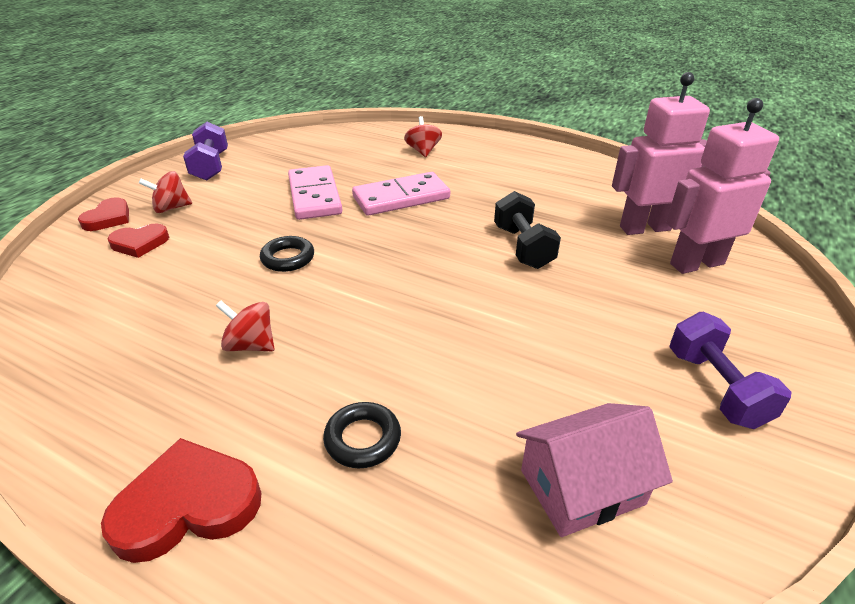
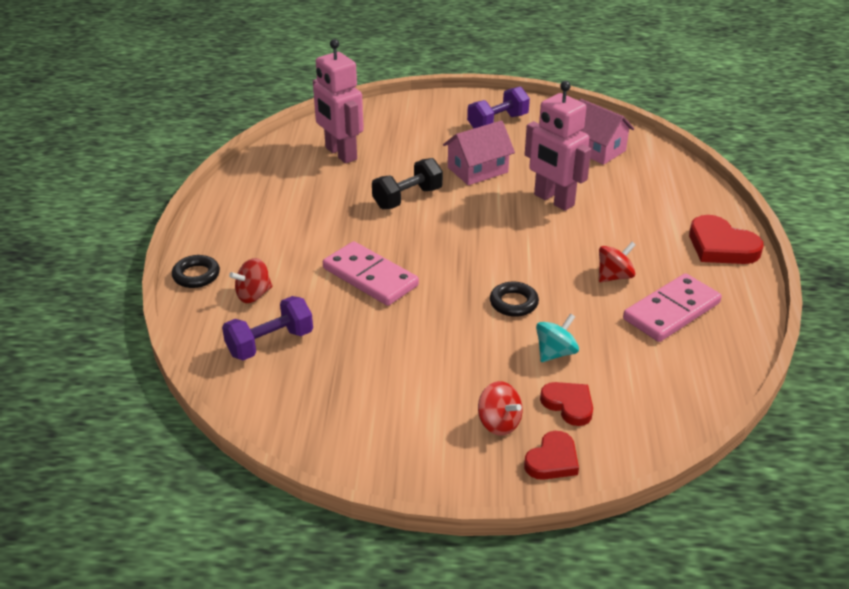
camera: 115 degrees left, 0 degrees up
(108, 218) = (552, 460): red heart -> red heart turned 135 degrees clockwise
(199, 258) = (555, 353): none -> turquoise spinning top
(211, 166) = (390, 449): purple dumbbell -> purple dumbbell (270, 343)
(251, 345) = (614, 276): red spinning top -> red spinning top turned 120 degrees counterclockwise
(315, 196) = (403, 332): pink domino -> pink domino (671, 311)
(363, 439) = (634, 211): black ring -> black ring (196, 275)
(565, 317) = (477, 170): none -> pink house
(696, 263) = (377, 132): pink robot -> pink robot (553, 200)

